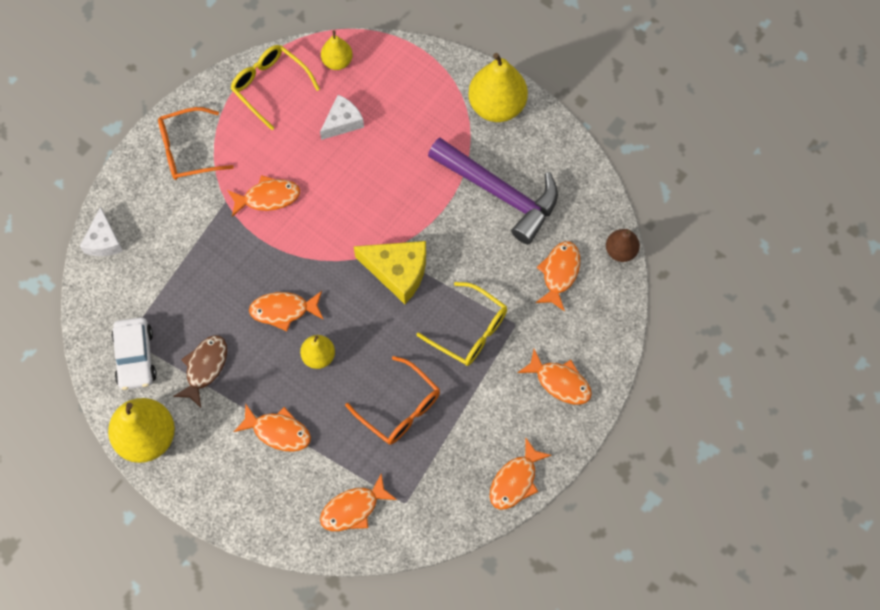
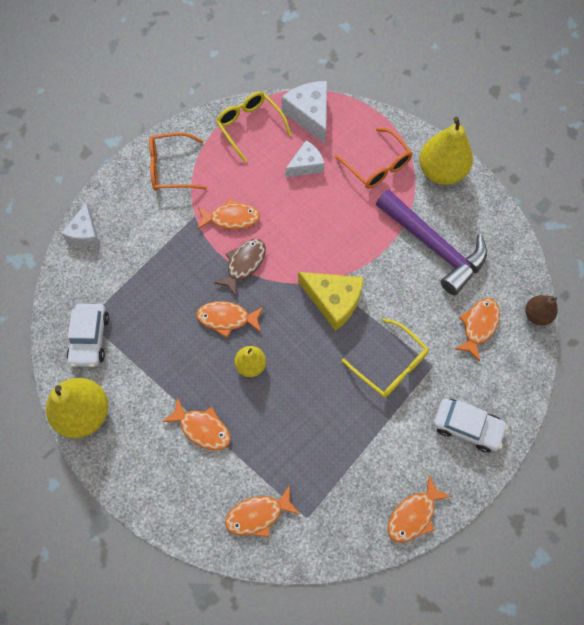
camera: 10 degrees right, 0 degrees up
(205, 367) = (148, 358): brown fish -> brown fish (244, 264)
(337, 61) = (310, 115): yellow pear -> white cheese
(400, 408) = (316, 426): orange glasses -> orange glasses (377, 166)
(560, 382) = (467, 426): orange fish -> white car

